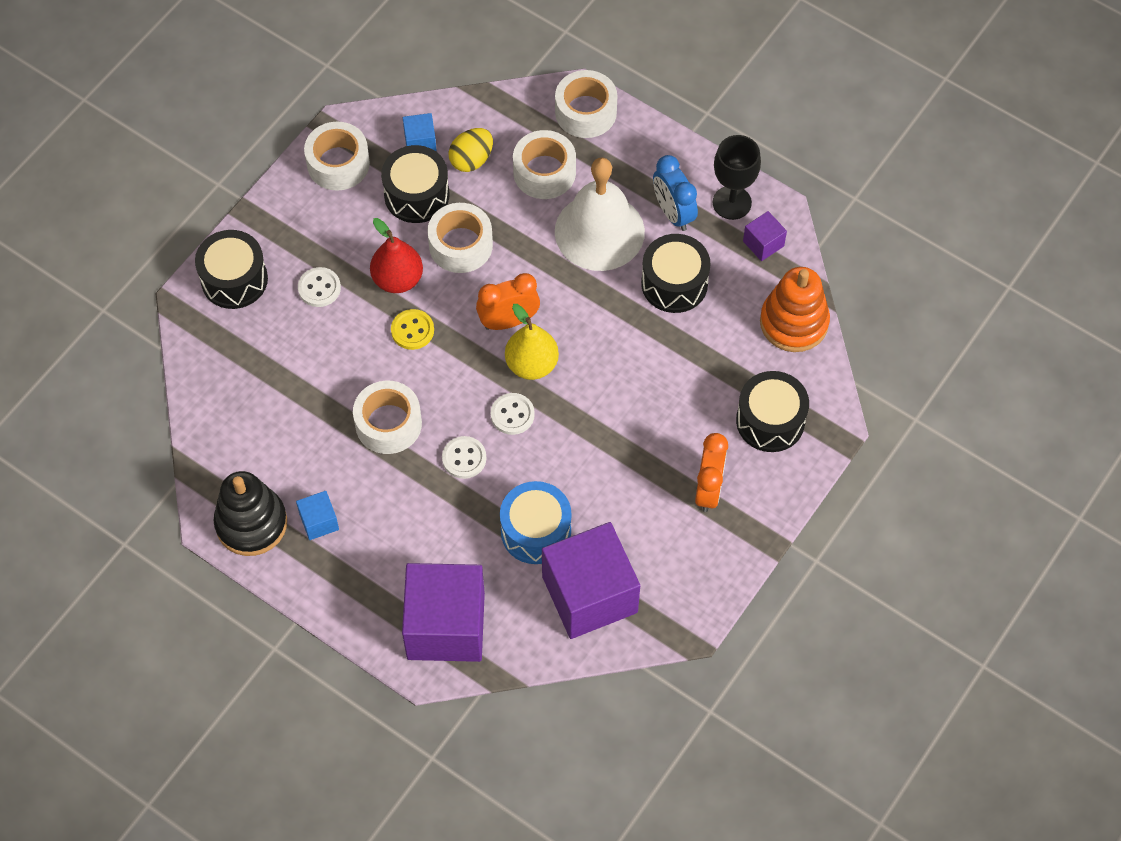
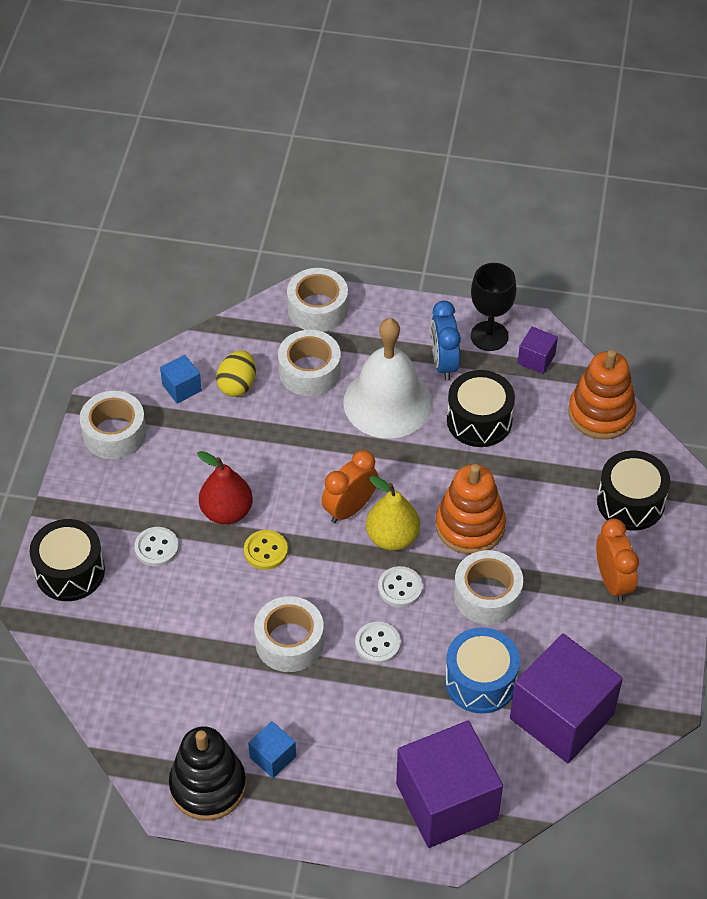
camera: 25 degrees left, 10 degrees down
(416, 195) = (203, 433): black drum -> none
(460, 245) = (268, 460): white tape -> white tape (487, 595)
(608, 382) = (470, 526): none -> orange stacking toy
(673, 213) = (443, 363): blue clock -> blue clock turned 45 degrees clockwise

